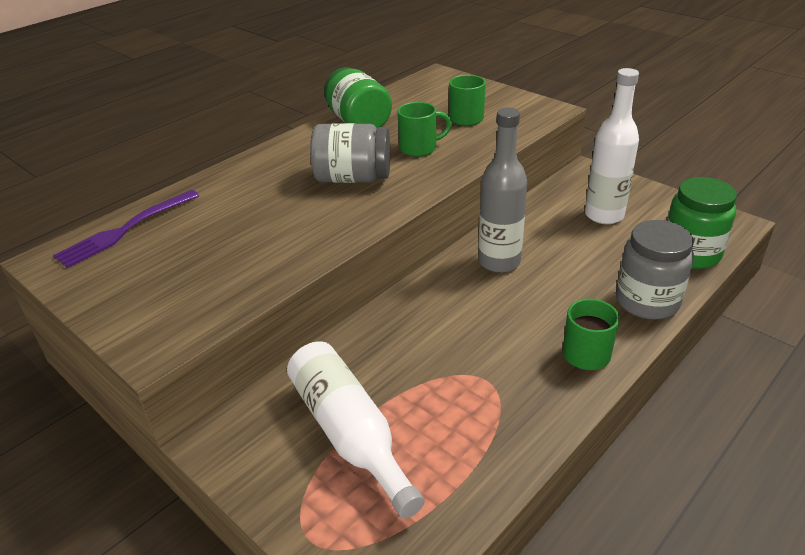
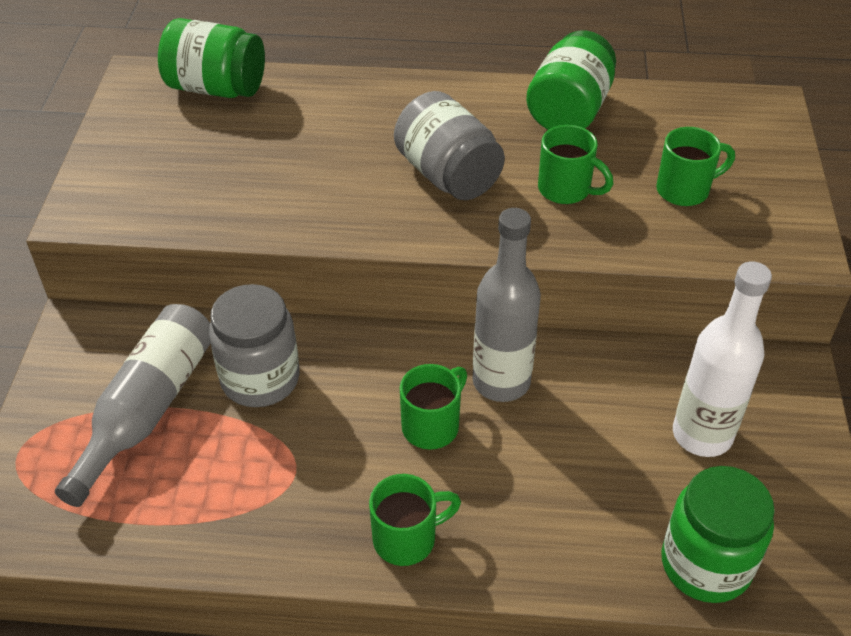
camera: 50 degrees right, 10 degrees up
(126, 230) = (216, 88): purple fork -> green jar
(349, 433) = (148, 408): white bottle -> grey bottle
(506, 303) = (432, 426): none -> green mug
(647, 301) = (555, 557): grey jar -> grey jar (260, 379)

